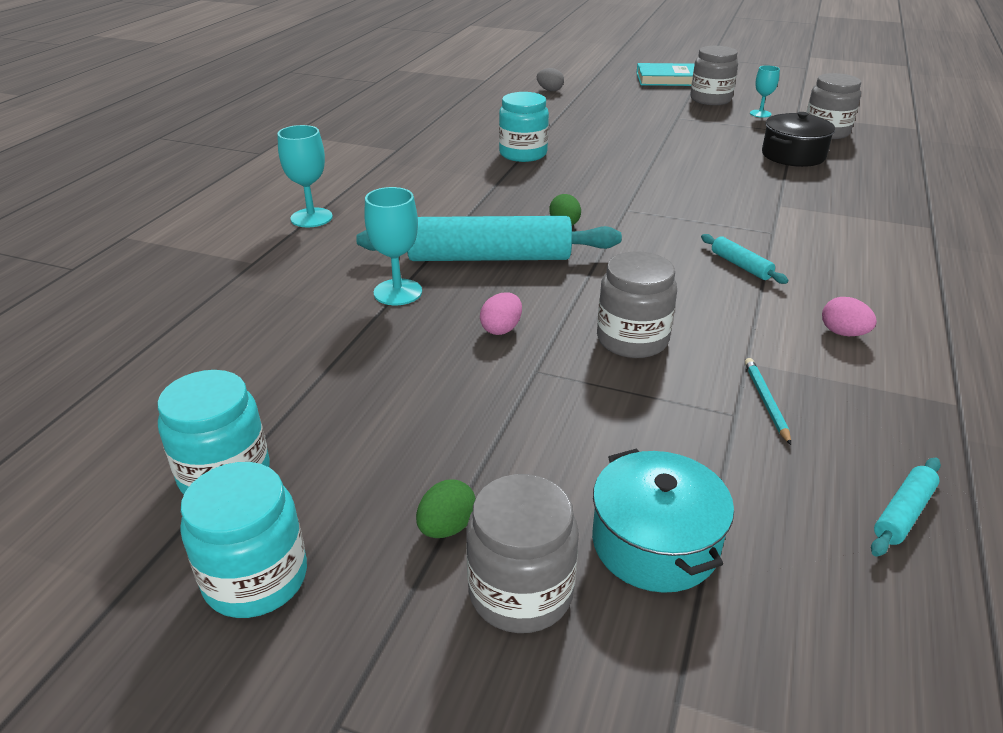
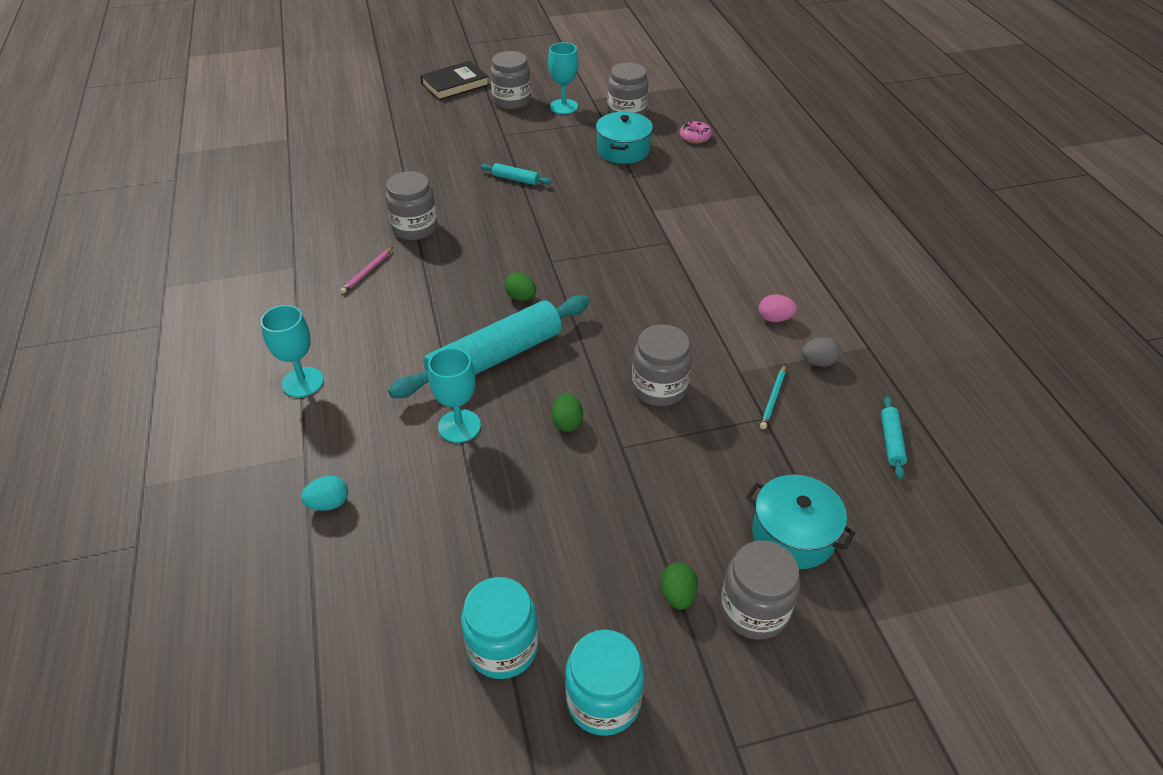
camera: 35 degrees left, 10 degrees up
(228, 300) = (329, 503): none -> turquoise egg
(448, 169) = (367, 272): none -> pink pencil
(501, 329) = (567, 422): pink egg -> green egg
(523, 154) = (415, 228): turquoise jar -> grey jar
(550, 90) = (363, 134): grey egg -> grey egg (818, 362)
(667, 79) = (455, 84): turquoise book -> black book
(741, 265) = (673, 285): turquoise rolling pin -> turquoise rolling pin (515, 179)
(760, 114) = (564, 107): turquoise goblet -> turquoise goblet, size x1.50
(766, 401) = (773, 398): turquoise pencil -> turquoise pencil turned 120 degrees counterclockwise
(793, 155) = (623, 150): black pot -> turquoise pot
(891, 166) = (695, 137): none -> pink donut

